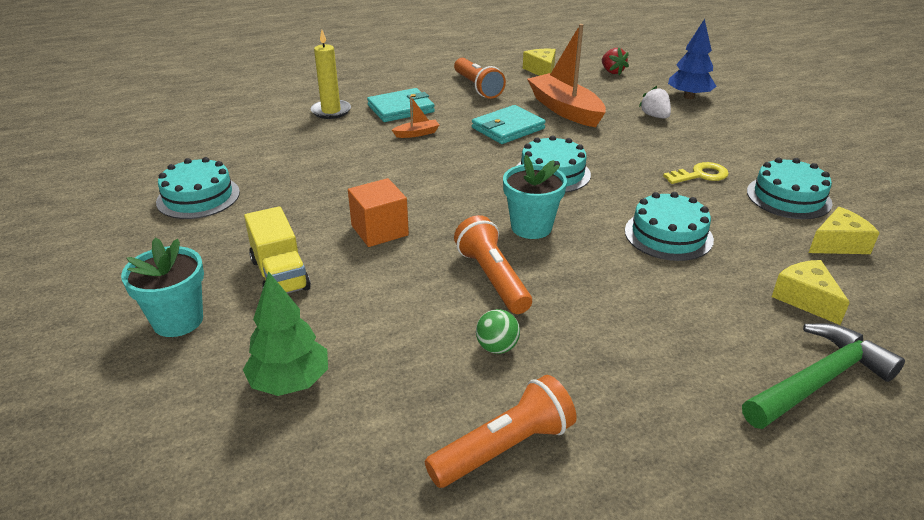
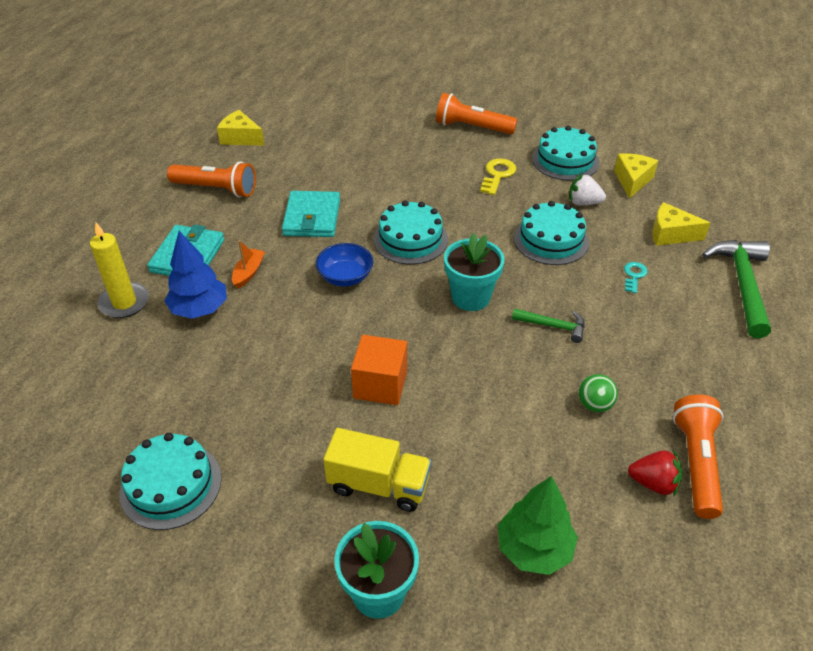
camera: 50 degrees left, 10 degrees up
(468, 167) = (345, 277): none -> blue bowl
(492, 278) = (513, 358): orange flashlight -> orange flashlight (472, 127)
(561, 283) = (553, 326): none -> green hammer
(565, 110) = (324, 170): orange boat -> none
(612, 71) = (298, 107): red strawberry -> red strawberry (653, 483)
(655, 116) = (395, 137): white strawberry -> white strawberry (583, 203)
(689, 97) = (389, 103): blue tree -> blue tree (199, 309)
(703, 301) = (634, 275): none -> turquoise key

